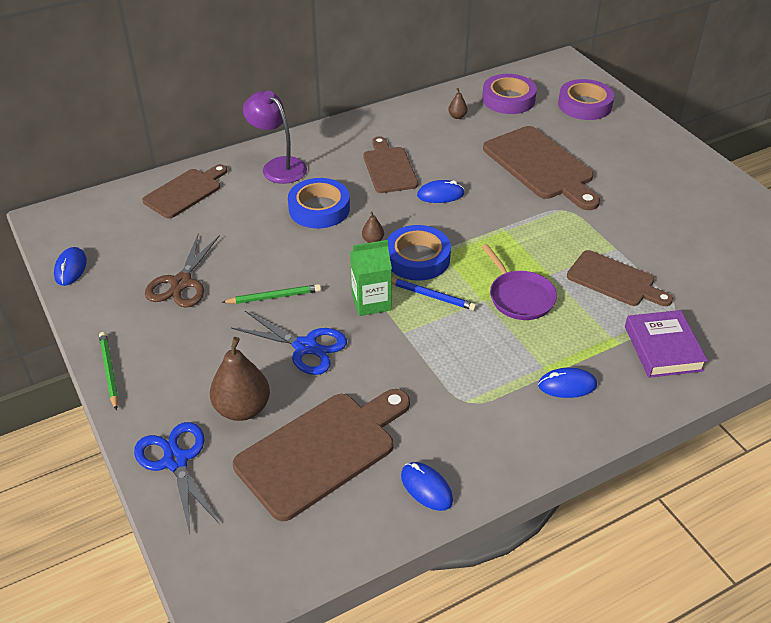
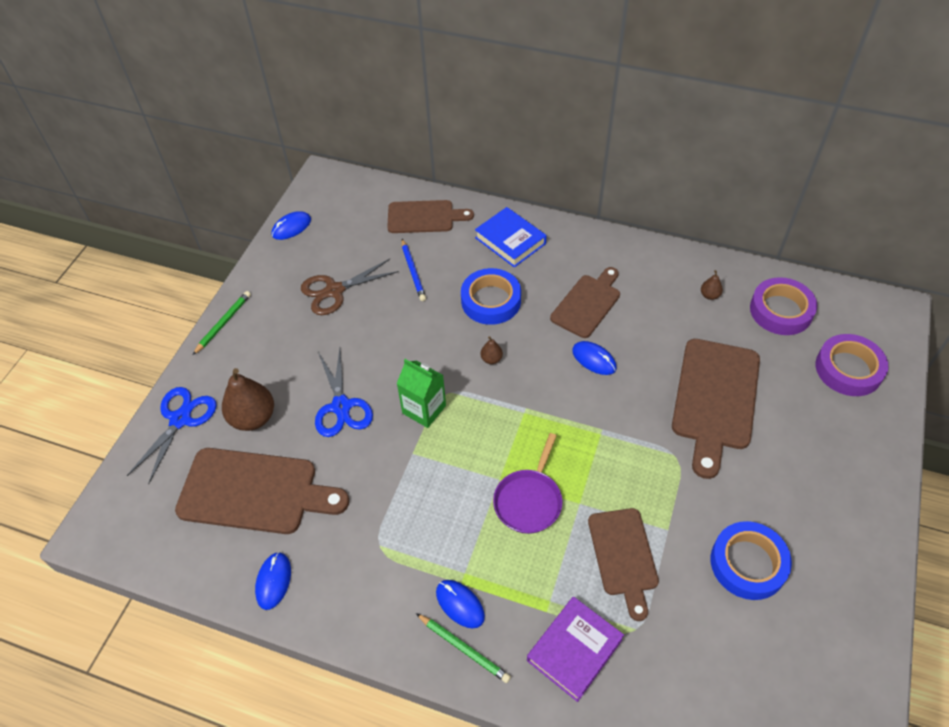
camera: 50 degrees right, 10 degrees up
(274, 297) = (372, 350): green pencil -> green pencil (464, 648)
(278, 166) = (510, 241): purple lamp -> blue book
(417, 258) = (502, 401): blue tape -> blue tape (748, 563)
(431, 296) = (469, 441): blue pencil -> blue pencil (413, 272)

